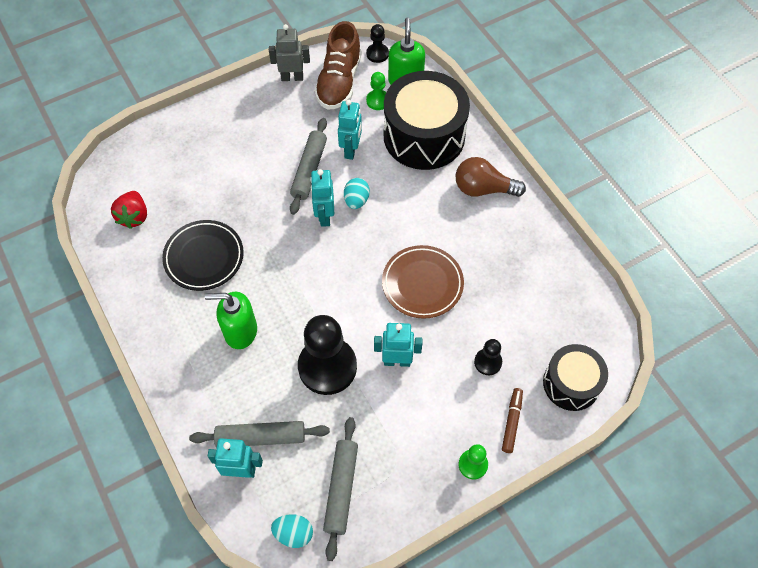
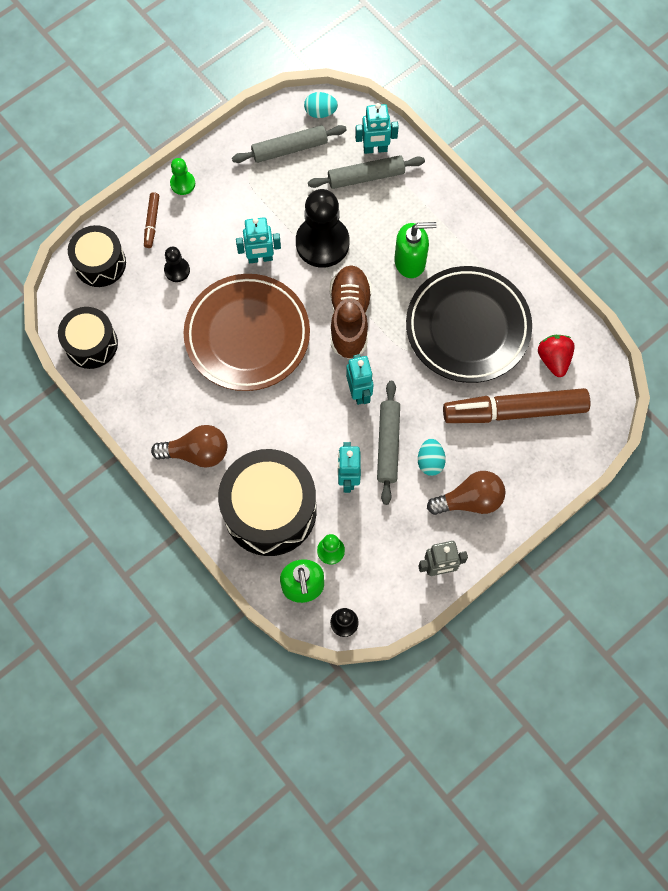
camera: 170 degrees right, 10 degrees up
(187, 179) = (514, 411): none -> brown marker
(204, 257) = (467, 327): black plate -> black plate, size x1.55
(251, 119) = (470, 500): none -> brown light bulb
(339, 82) = (381, 570): brown shoe -> brown shoe (349, 317)
(341, 489) = (289, 149): grey rolling pin -> grey rolling pin turned 75 degrees clockwise
(356, 200) = (329, 416): turquoise egg -> turquoise egg (430, 461)
(422, 284) = (247, 335): brown plate -> brown plate, size x1.55
(581, 300) = (91, 344): none -> black drum

